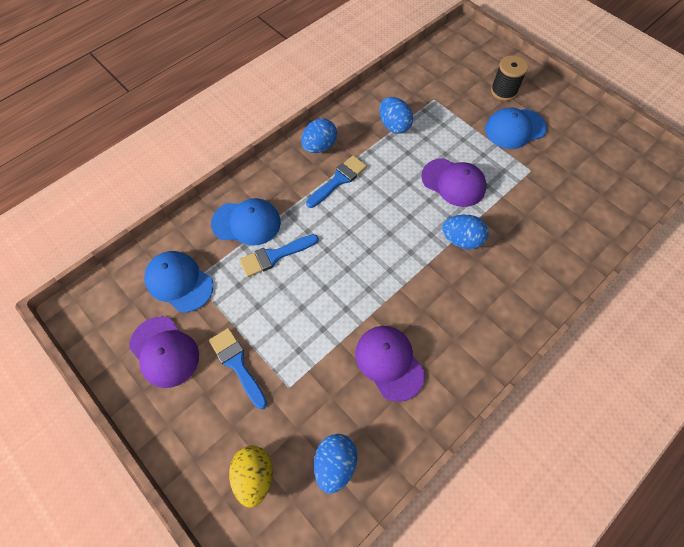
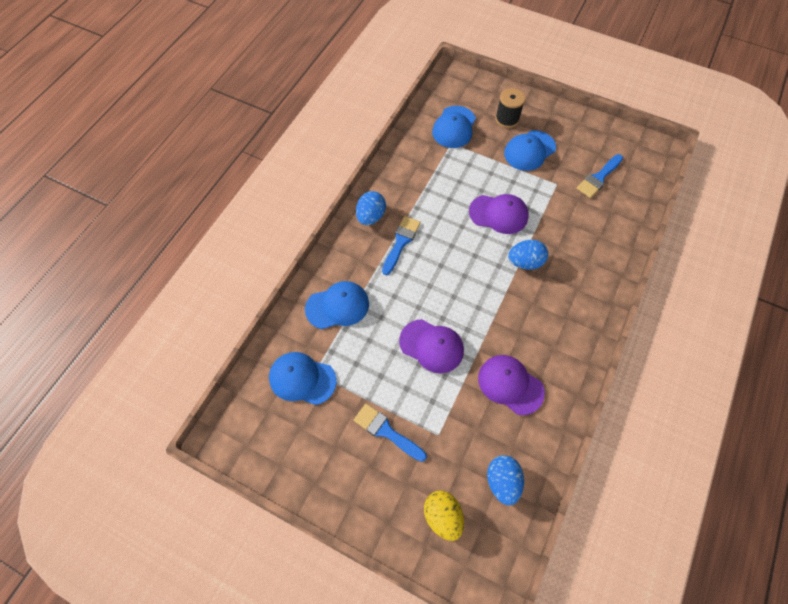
camera: 20 degrees left, 0 degrees up
(164, 351) = (318, 444): purple cap -> purple cap (431, 346)
(275, 256) = (376, 327): blue brush -> blue brush (598, 178)
(394, 125) = (427, 177): blue egg -> none
(443, 84) = (454, 127): none -> blue cap

